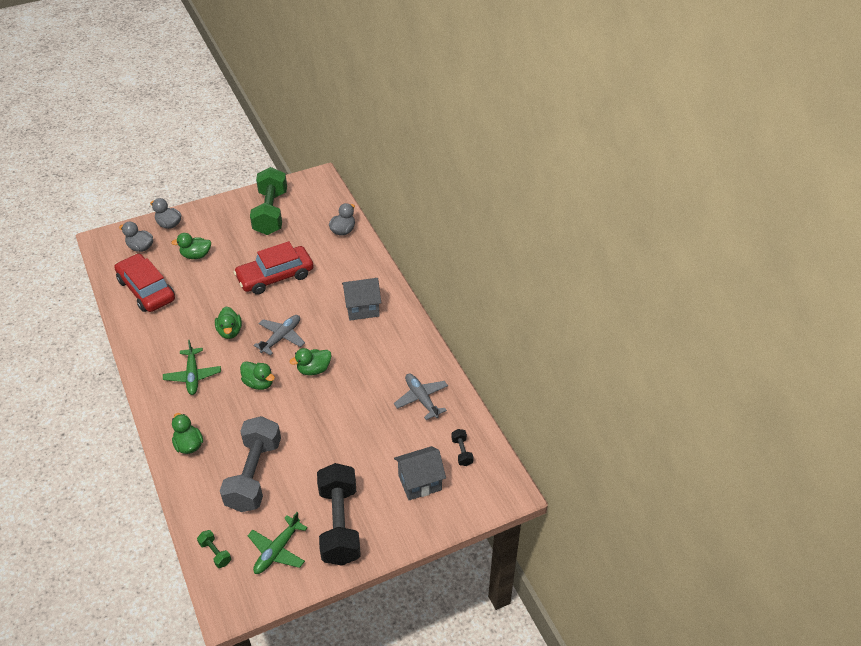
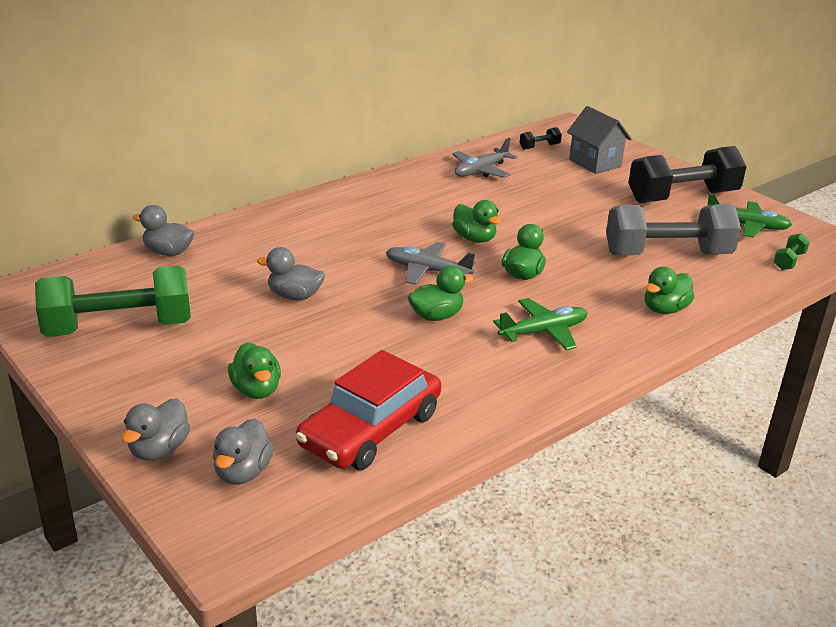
camera: 105 degrees left, 15 degrees down
(275, 276) = (294, 296): red car -> grey duck
(362, 309) = (344, 219): grey house -> none

